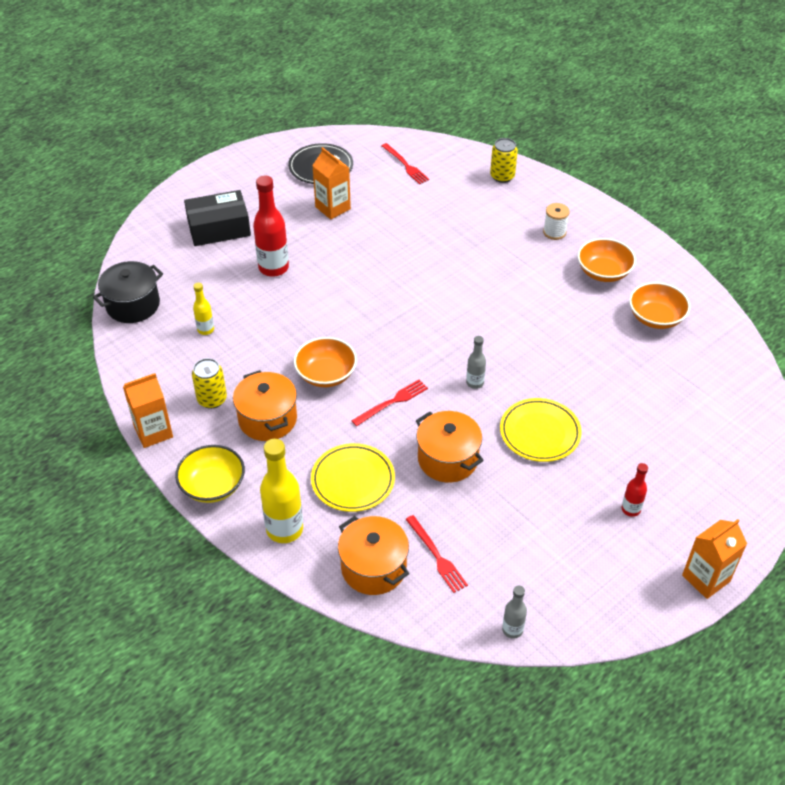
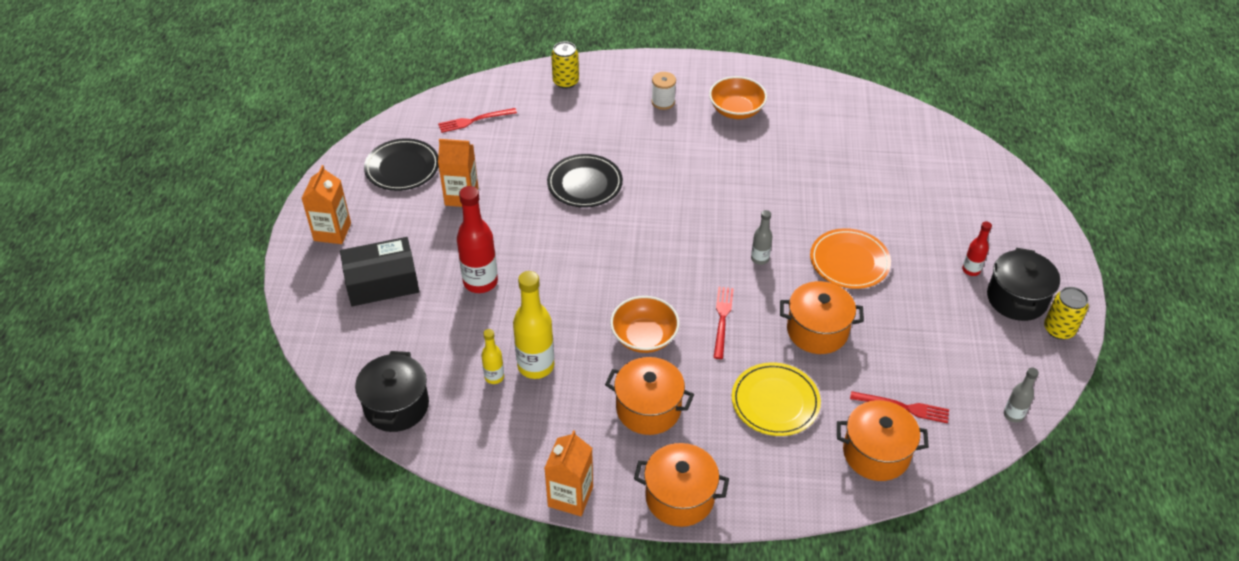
camera: 45 degrees left, 0 degrees up
(212, 399) = (581, 429): yellow can -> yellow can (1059, 329)
(213, 486) = (680, 497): yellow bowl -> orange pot
(219, 228) = (382, 282): black box -> black box turned 45 degrees clockwise
(284, 529) = (779, 482): yellow bottle -> yellow bottle (536, 366)
(405, 165) = (474, 120): red fork -> red fork turned 150 degrees clockwise
(422, 251) = (585, 184): none -> black plate
(540, 432) = (849, 261): yellow plate -> orange plate
(639, 557) = (1016, 298): none -> black pot
(655, 317) = (813, 120): orange bowl -> none
(706, 578) = (1067, 280): orange carton -> orange carton (332, 232)

